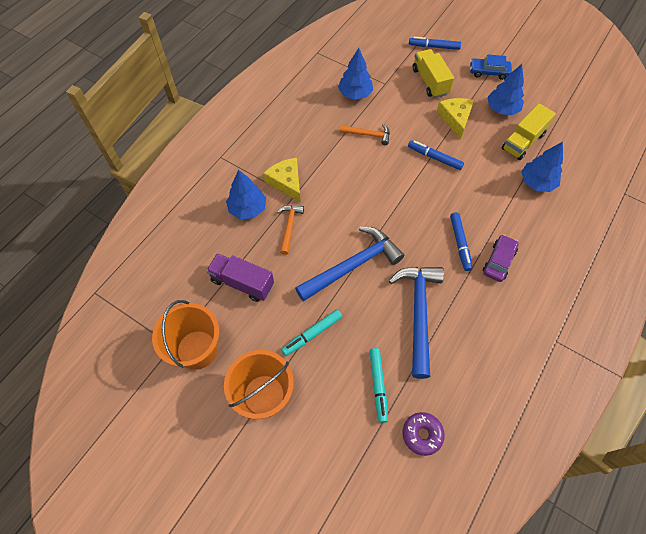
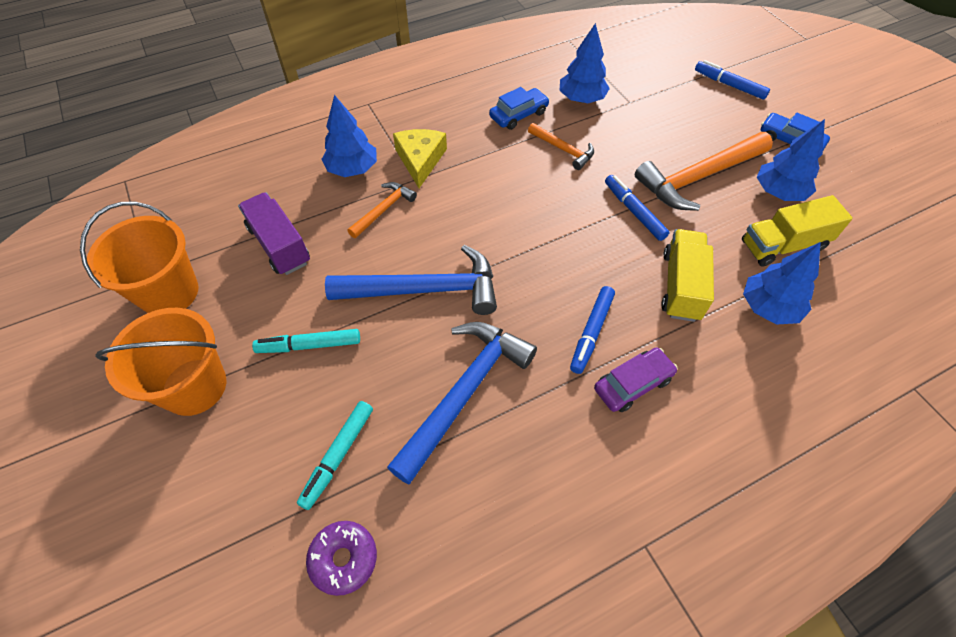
camera: 30 degrees right, 5 degrees down
(324, 122) = (518, 115): none -> blue car
(430, 82) = (694, 122): yellow truck -> yellow truck (681, 286)
(455, 119) = (699, 177): yellow cheese -> orange hammer

